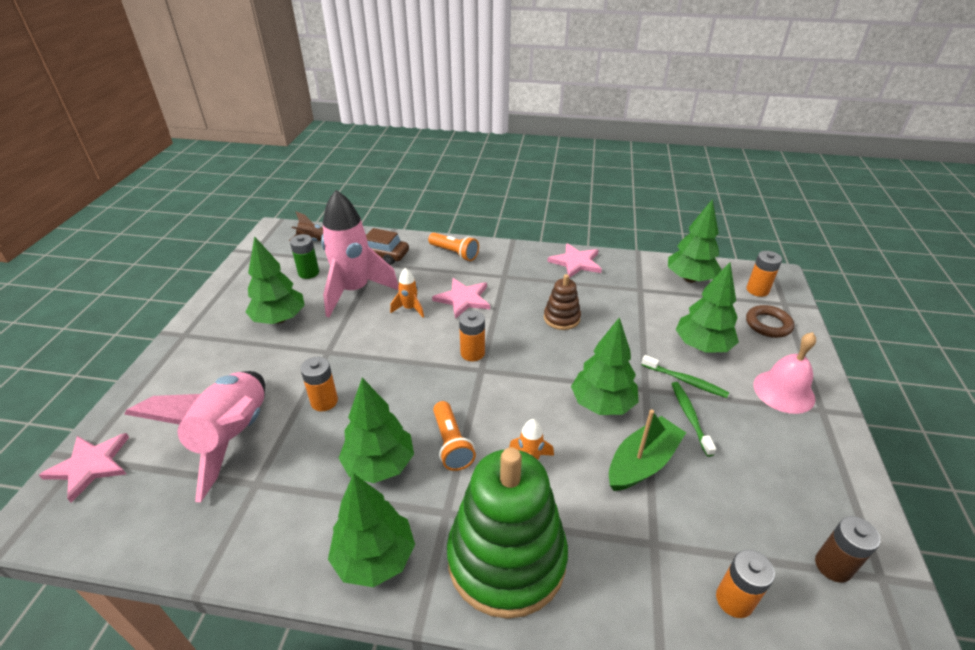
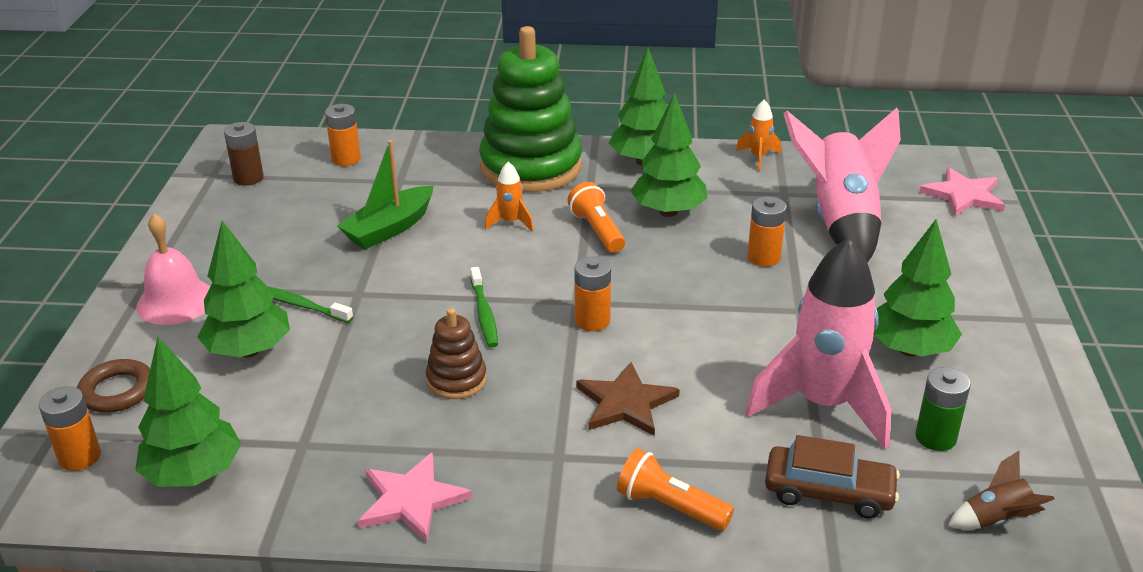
camera: 175 degrees right, 5 degrees down
(410, 309) = (711, 379): orange rocket -> orange rocket (758, 157)
(463, 299) = (625, 403): pink star -> brown star
(602, 404) = (419, 274): green tree -> none
(690, 417) = (315, 268): green toothbrush -> green toothbrush (484, 313)

